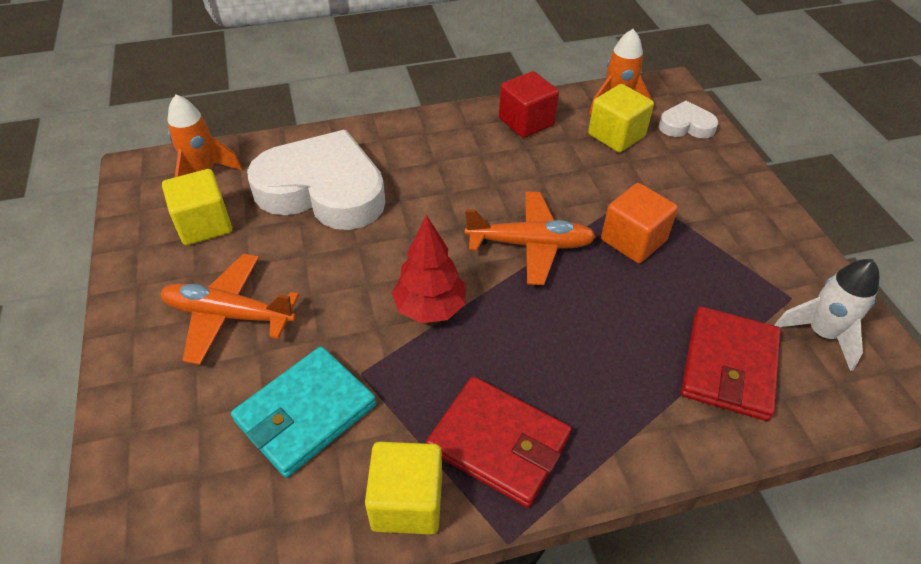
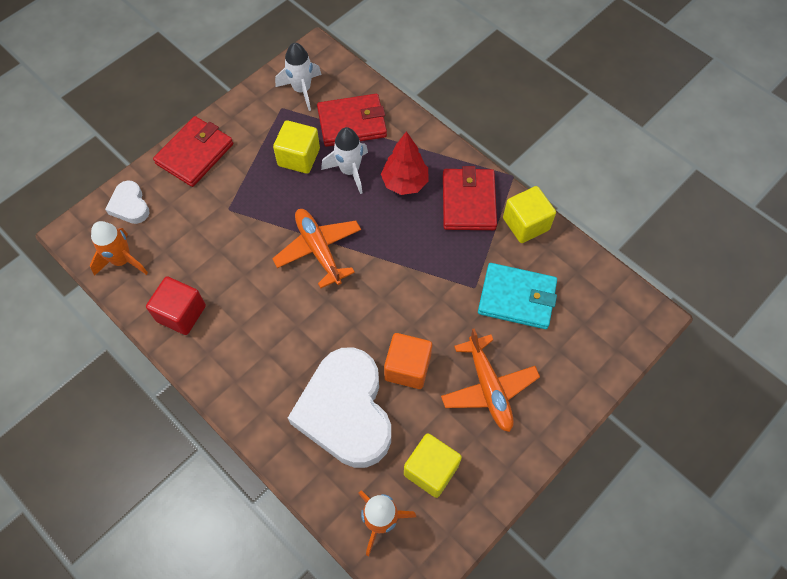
camera: 120 degrees left, 15 degrees up
(430, 308) = (407, 278): red tree -> red tree (405, 183)
(616, 135) = (167, 245): yellow cube -> yellow cube (299, 157)
(633, 240) = (279, 196): orange cube -> orange cube (407, 368)
(637, 324) = (349, 171): none -> white rocket
(739, 192) = (195, 154): none -> red wallet

